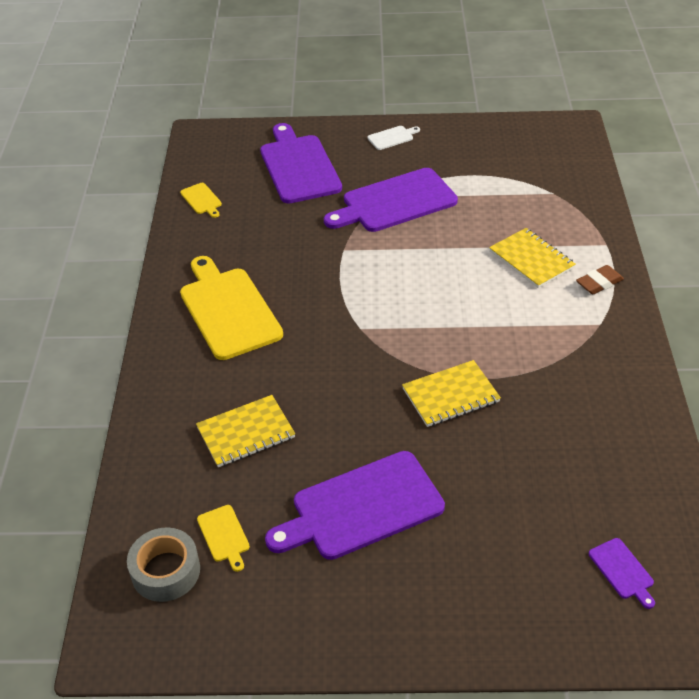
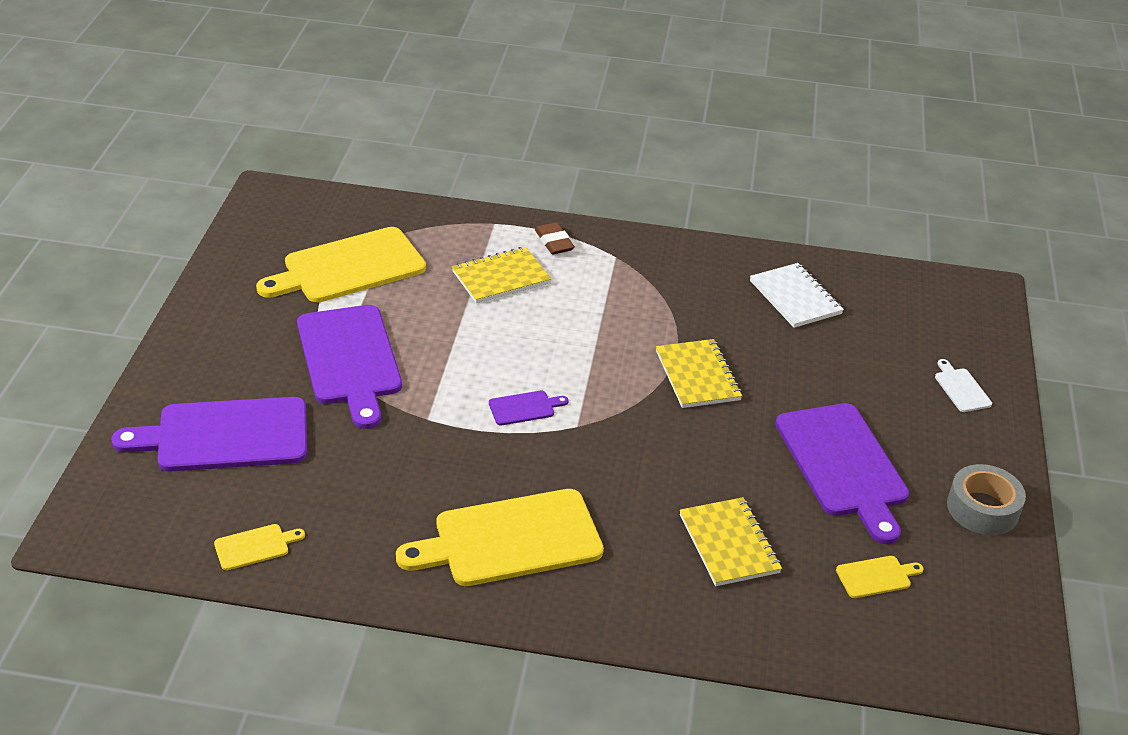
camera: 85 degrees left, 5 degrees down
(165, 571) = (923, 630): grey tape -> grey tape (982, 509)
(392, 137) = (206, 338): white cutting board -> white cutting board (961, 388)
(503, 181) = (348, 267): none -> yellow cutting board
(603, 459) = (795, 297): none -> white notebook
(622, 571) = (920, 317): purple cutting board -> purple cutting board (524, 408)

